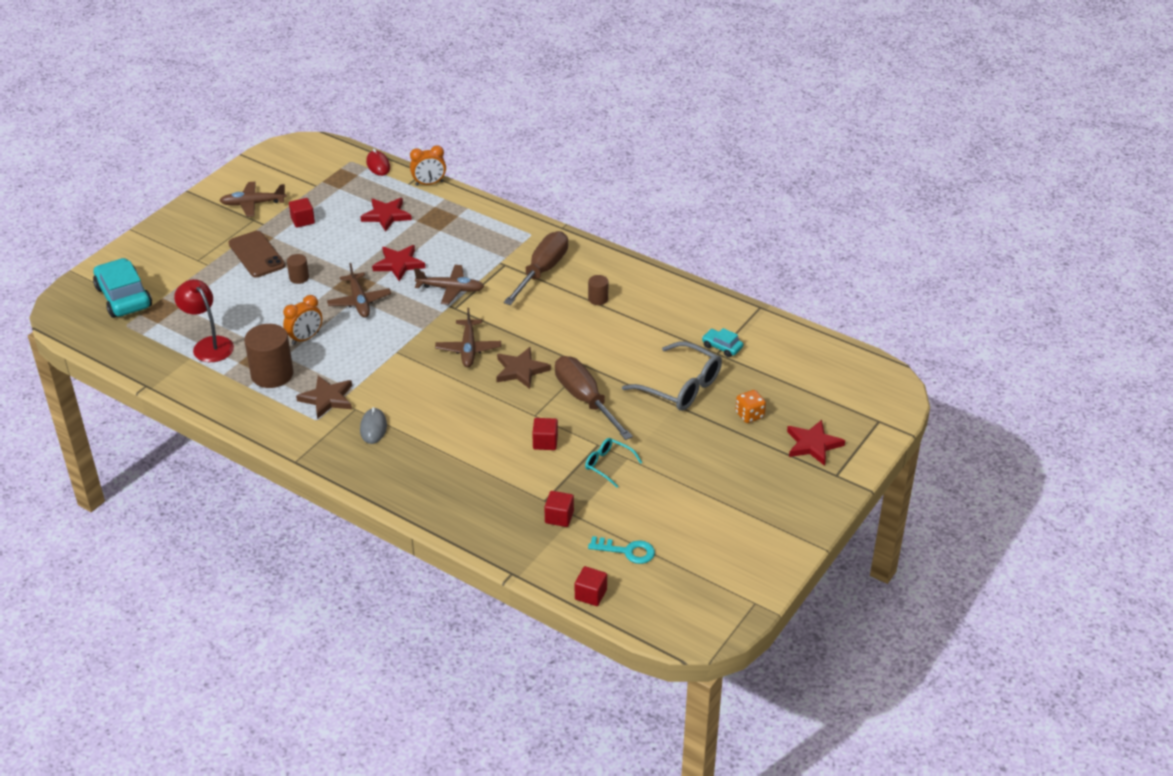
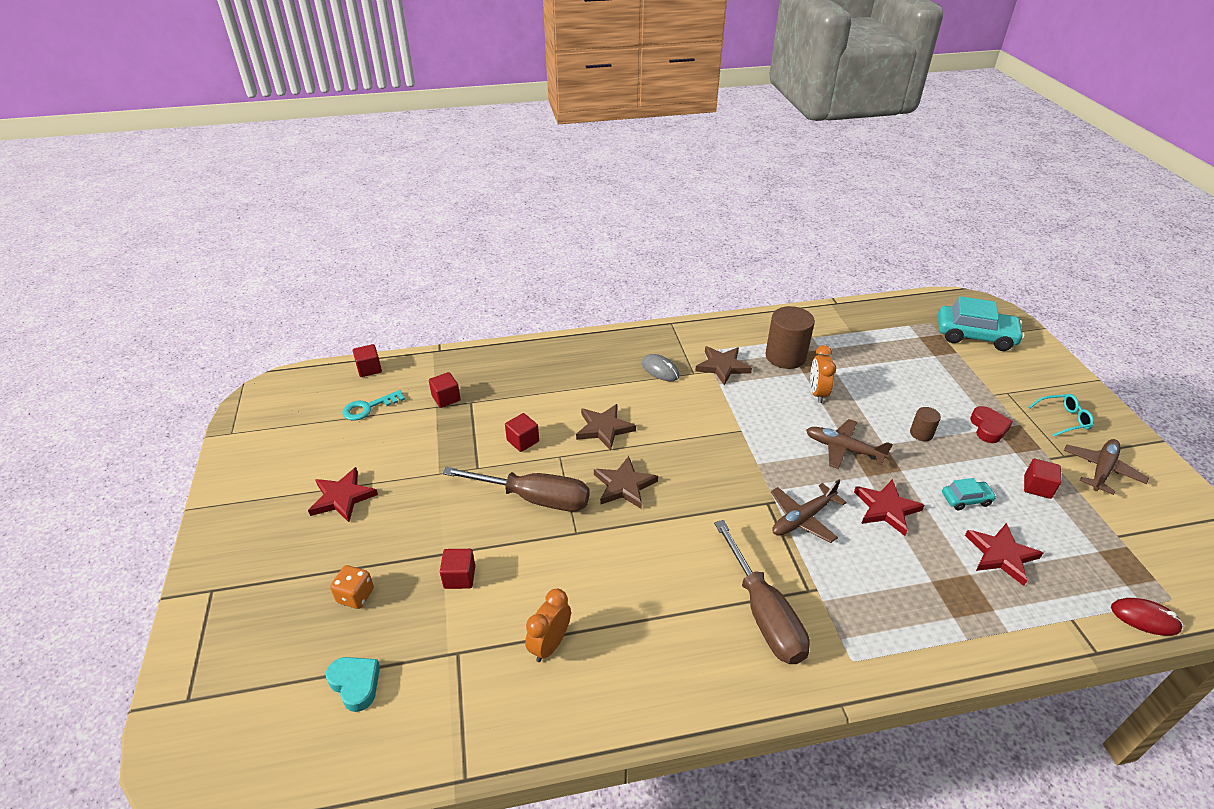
camera: 135 degrees right, 0 degrees up
(208, 345) = (860, 346): red lamp -> none
(257, 255) = (988, 428): brown phone -> red heart
(429, 183) = (1060, 640): orange clock -> orange clock (550, 644)
(468, 349) = (694, 473): brown plane -> none
(479, 413) = (604, 428): none -> brown star
(598, 299) = (662, 623): brown cylinder -> none
(609, 465) = (449, 457): turquoise glasses -> turquoise glasses (1063, 419)
(680, 386) = (459, 577): grey glasses -> red cube
(722, 347) = (459, 666): turquoise car -> turquoise car (966, 499)
(783, 372) = (355, 684): none -> turquoise heart
(813, 444) = (258, 609): red star -> red star (342, 497)

